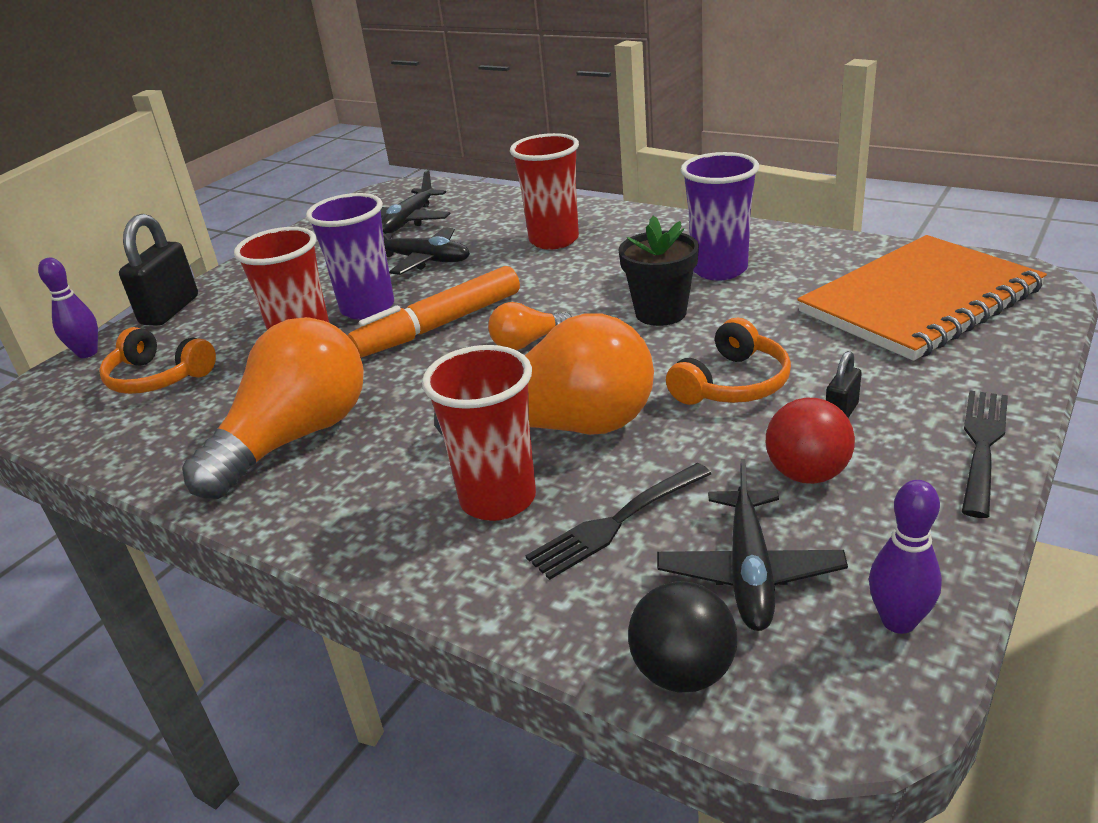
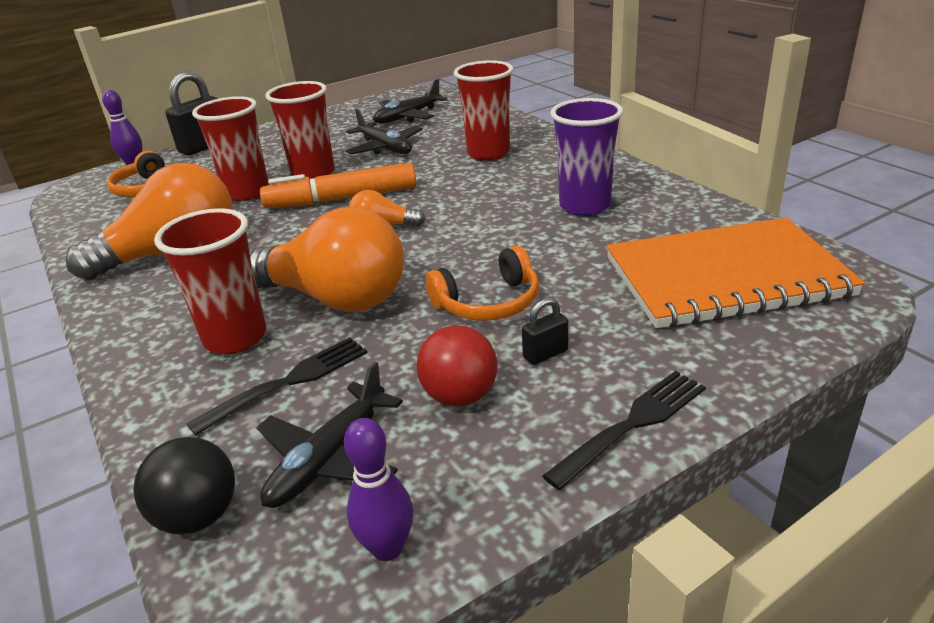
camera: 25 degrees right, 0 degrees up
(367, 308) = (313, 174): purple cup -> red cup
(617, 521) = (287, 383): black fork -> black fork turned 150 degrees clockwise
(660, 313) = (500, 230): black flower pot -> none

